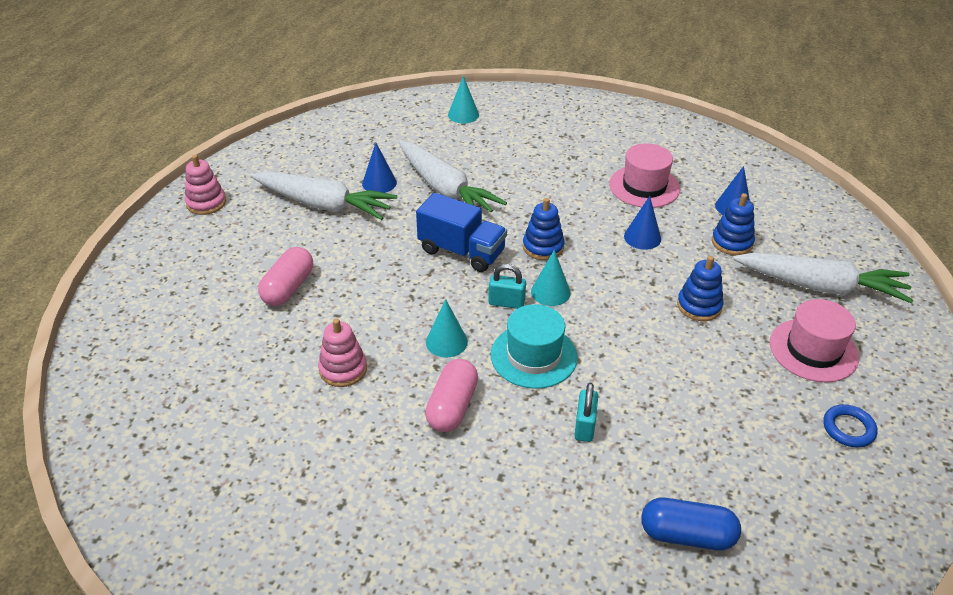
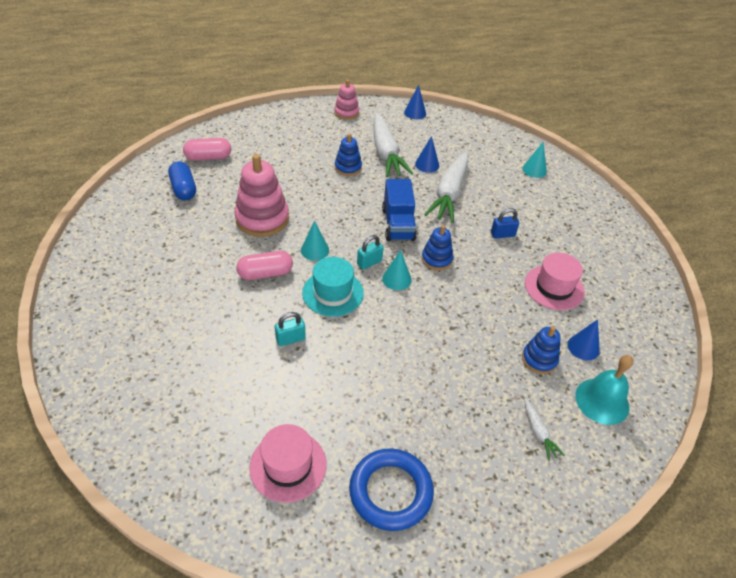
camera: 55 degrees right, 5 degrees up
(288, 288) = (307, 171): pink capsule -> pink capsule (208, 157)
(343, 369) = (262, 219): pink stacking toy -> pink stacking toy, size x1.77
(506, 303) = (369, 262): turquoise padlock -> turquoise padlock turned 75 degrees clockwise
(543, 183) = (502, 234): none -> blue padlock
(642, 237) = (495, 306): blue cone -> blue cone (415, 113)
(687, 535) = (233, 421): blue capsule -> blue capsule (183, 189)
(699, 306) = (449, 361): blue stacking toy -> blue stacking toy (348, 167)
(803, 228) = (602, 401): none -> turquoise bell
(813, 350) = (459, 446): pink hat -> pink hat (288, 465)
(820, 286) = (538, 432): white carrot -> white carrot, size x0.45
(848, 428) = (390, 491): blue ring -> blue ring, size x1.95

